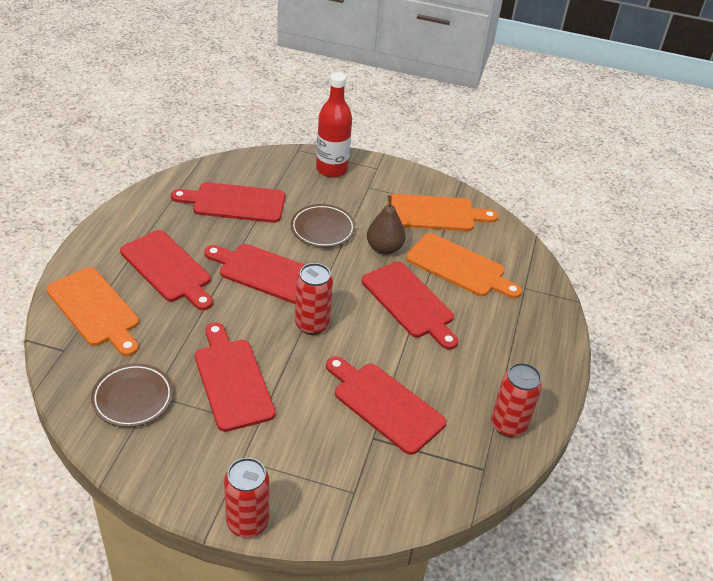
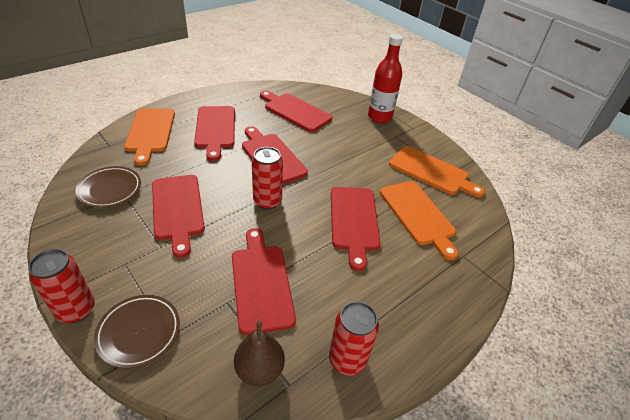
camera: 35 degrees right, 0 degrees up
(232, 380) = (178, 209): red cutting board -> red cutting board turned 150 degrees clockwise
(322, 229) = (337, 148): brown plate -> brown plate (139, 332)
(384, 248) = (370, 177): brown pear -> brown pear (259, 369)

